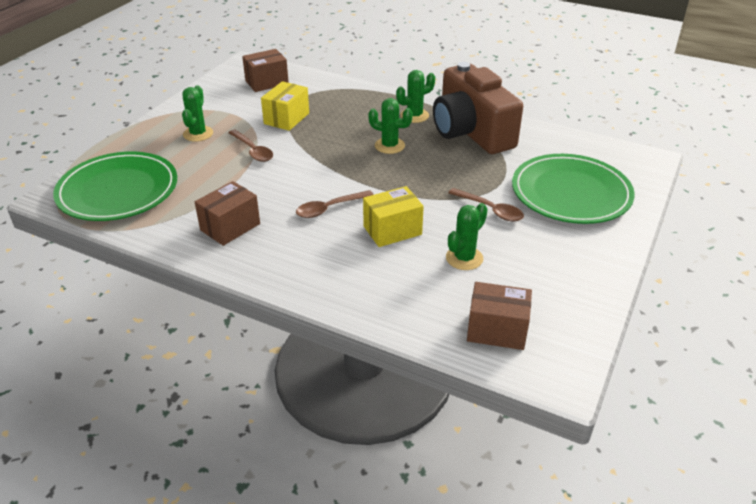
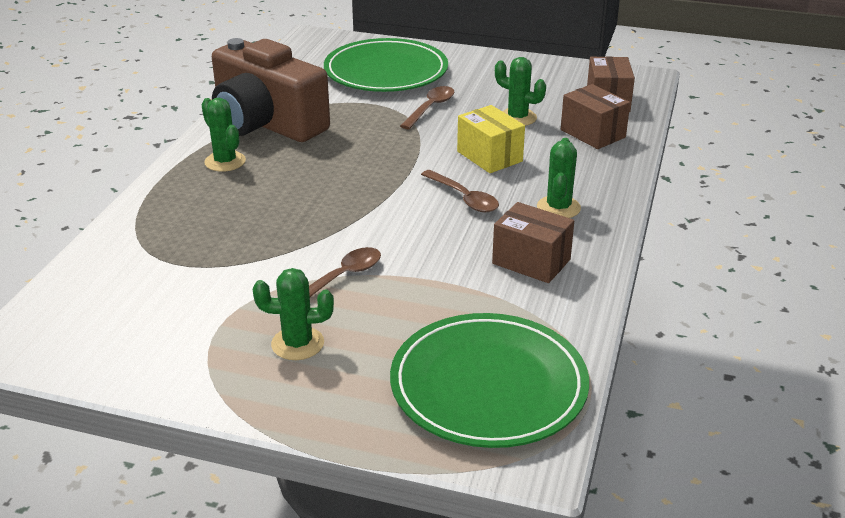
camera: 100 degrees left, 5 degrees down
(267, 82) = (103, 305): brown box -> brown box (592, 133)
(286, 118) = (238, 263): yellow box -> none
(389, 146) = (308, 173): green cactus -> green cactus (558, 208)
(471, 132) = (266, 123): brown camera -> brown camera turned 75 degrees clockwise

